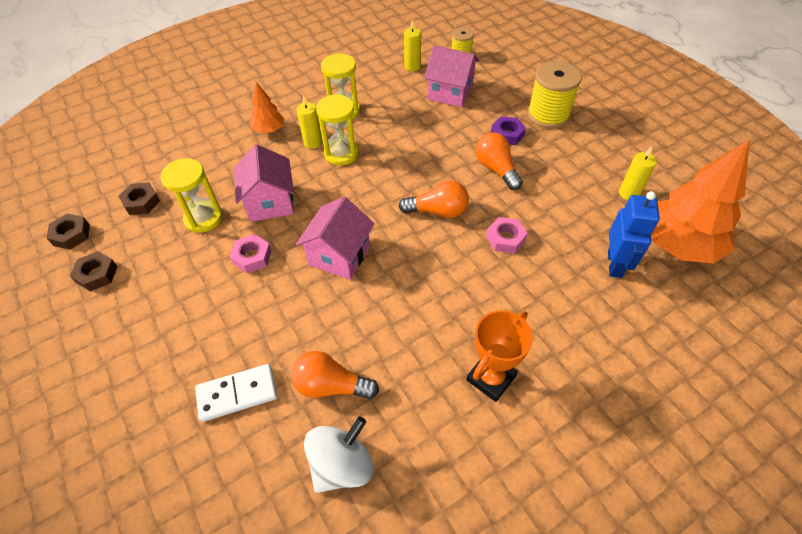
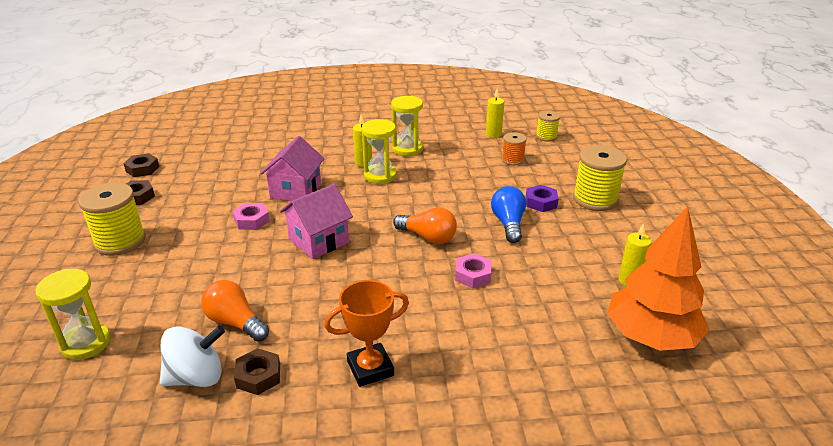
camera: 25 degrees right, 20 degrees down
(125, 341) = (120, 241): none -> yellow spool
(141, 202) = (205, 164): brown nut -> brown nut (258, 376)
(203, 218) = (238, 186): yellow hourglass -> yellow hourglass (86, 343)
(237, 394) = (163, 301): white domino -> none
(269, 130) = (336, 146): orange tree -> none
(450, 92) = (512, 160): pink house -> orange spool
(496, 169) = (508, 224): orange light bulb -> blue light bulb
(615, 264) = (566, 329): blue robot -> none

